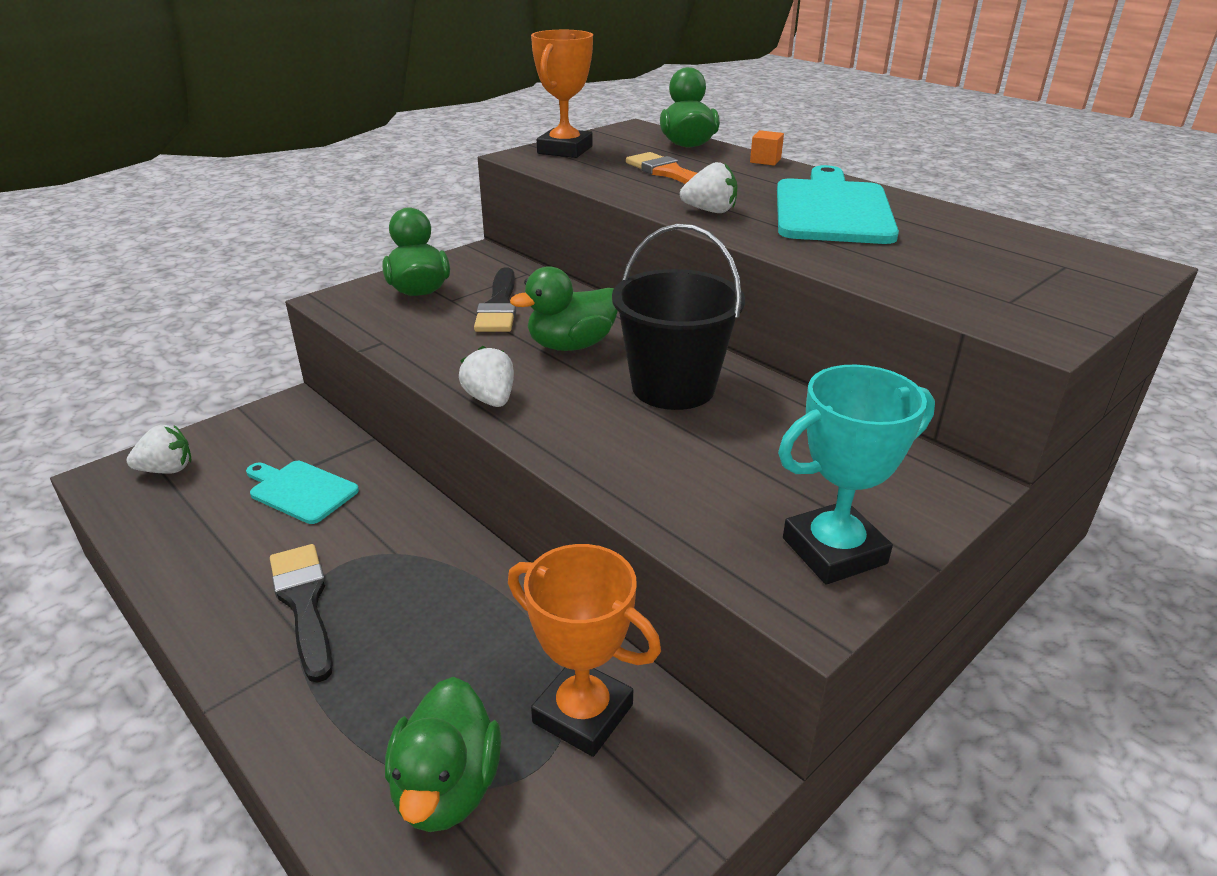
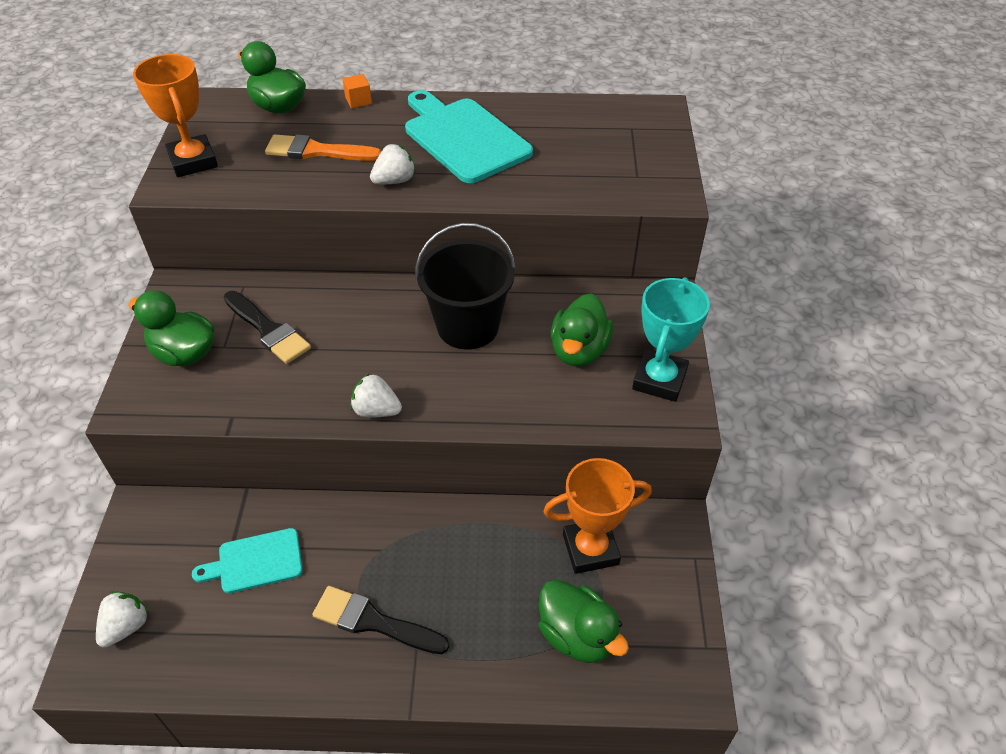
camera: 45 degrees left, 15 degrees up
(571, 345) = (366, 333): green duck -> green duck (579, 351)

